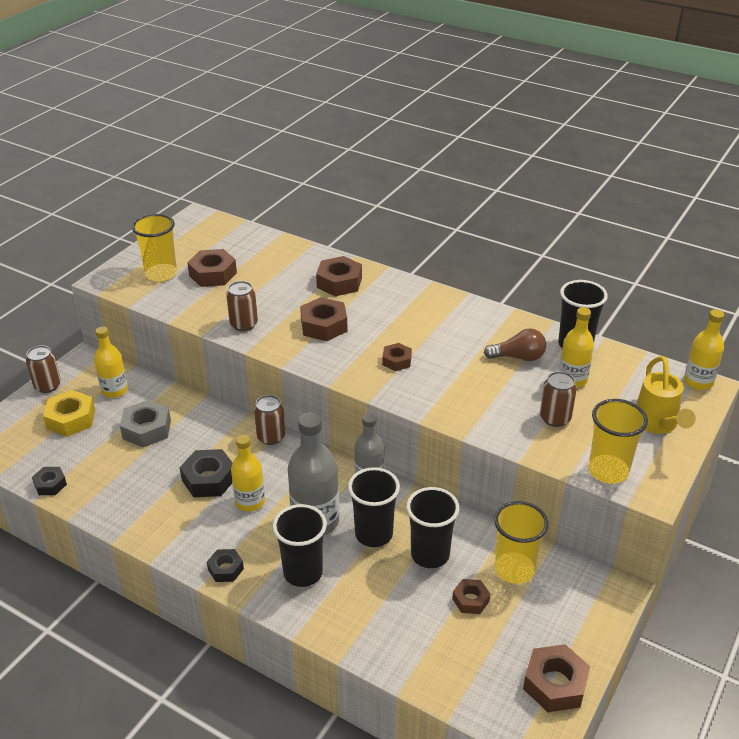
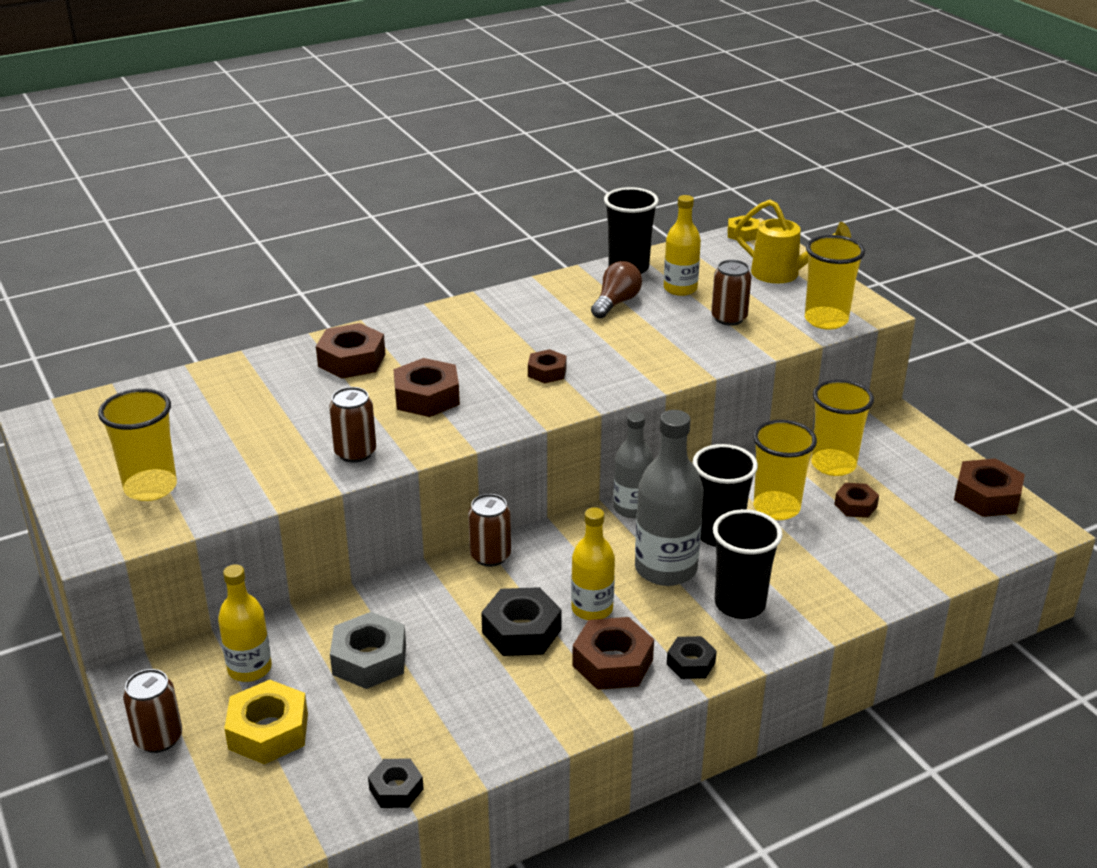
camera: 60 degrees left, 5 degrees down
(213, 274) = (209, 445): brown nut -> brown nut (612, 663)
(430, 555) = (776, 508): black cup -> yellow cup
(698, 382) = (743, 234): yellow bottle -> yellow nut

